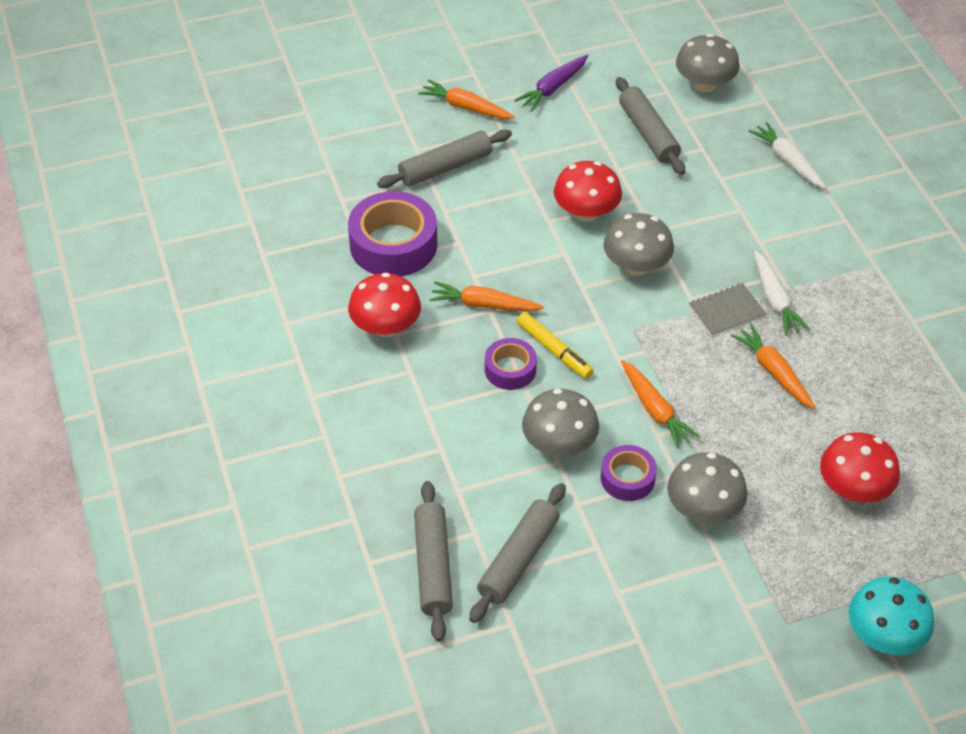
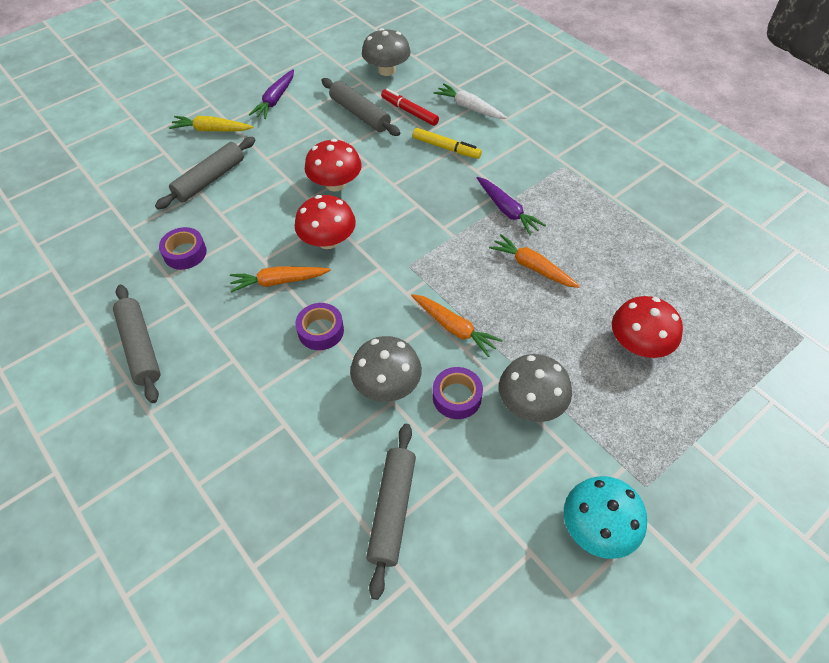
camera: 20 degrees left, 5 degrees up
(386, 327) = (199, 326): red mushroom -> red mushroom (328, 240)
(393, 244) = (185, 253): purple tape -> purple tape, size x0.55
(433, 566) = (316, 548): grey rolling pin -> grey rolling pin (140, 347)
(465, 107) = (211, 130): orange carrot -> yellow carrot
(554, 350) = (351, 302): yellow marker -> yellow marker (446, 148)
(636, 266) = (391, 214): grey mushroom -> none
(710, 146) = (409, 111): none -> red marker
(726, 311) = (475, 229): grey notebook -> none
(775, 300) = (507, 210): white carrot -> purple carrot
(884, 635) = (728, 468): turquoise mushroom -> turquoise mushroom (597, 528)

